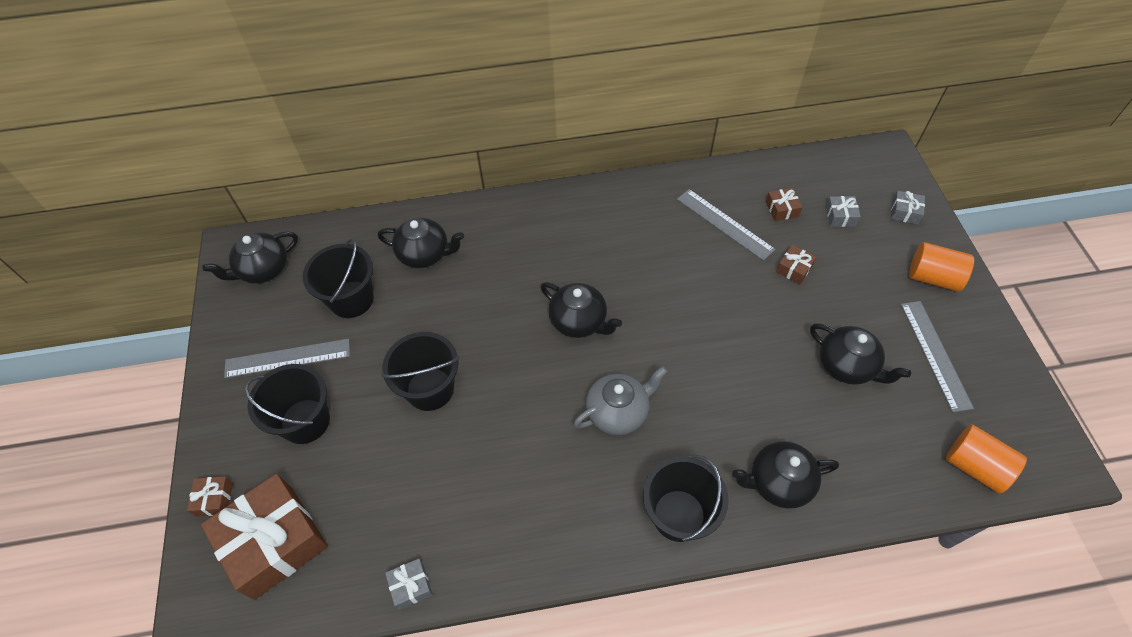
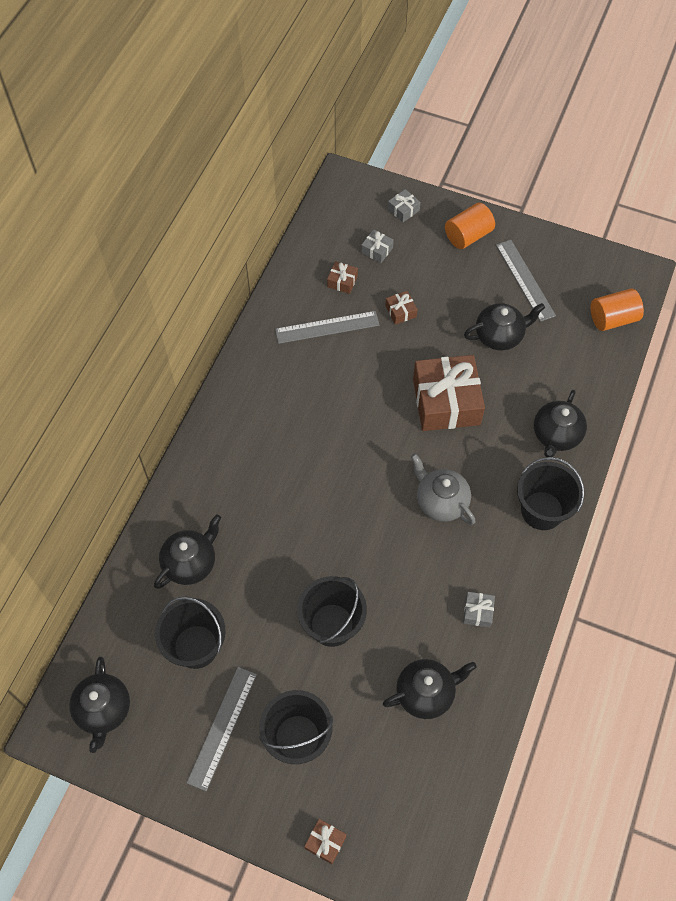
camera: 60 degrees left, 5 degrees up
(274, 542) = (394, 806): brown gift -> brown gift (446, 401)
(411, 586) = (489, 717): grey gift -> grey gift (477, 612)
(579, 321) = (344, 482): black teapot -> black teapot (426, 693)
(618, 412) = (441, 501): grey teapot -> grey teapot turned 45 degrees counterclockwise
(935, 354) = (525, 280): grey ruler -> grey ruler turned 45 degrees clockwise

